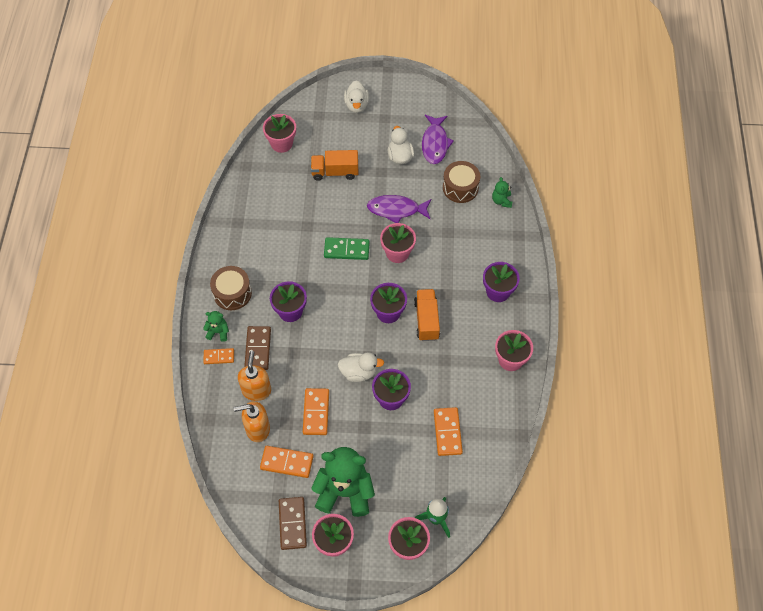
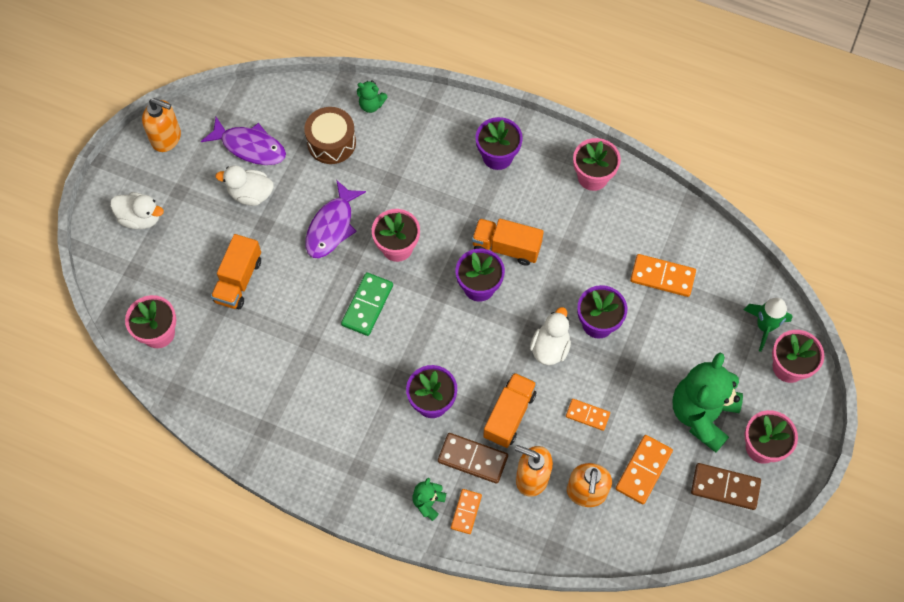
camera: 70 degrees left, 5 degrees up
(232, 293) = (375, 468): brown drum -> none
(298, 362) = (509, 415): none -> orange truck
(316, 412) = (587, 415): orange domino -> orange domino, size x0.64
(420, 97) = (166, 138): none -> orange soap dispenser

